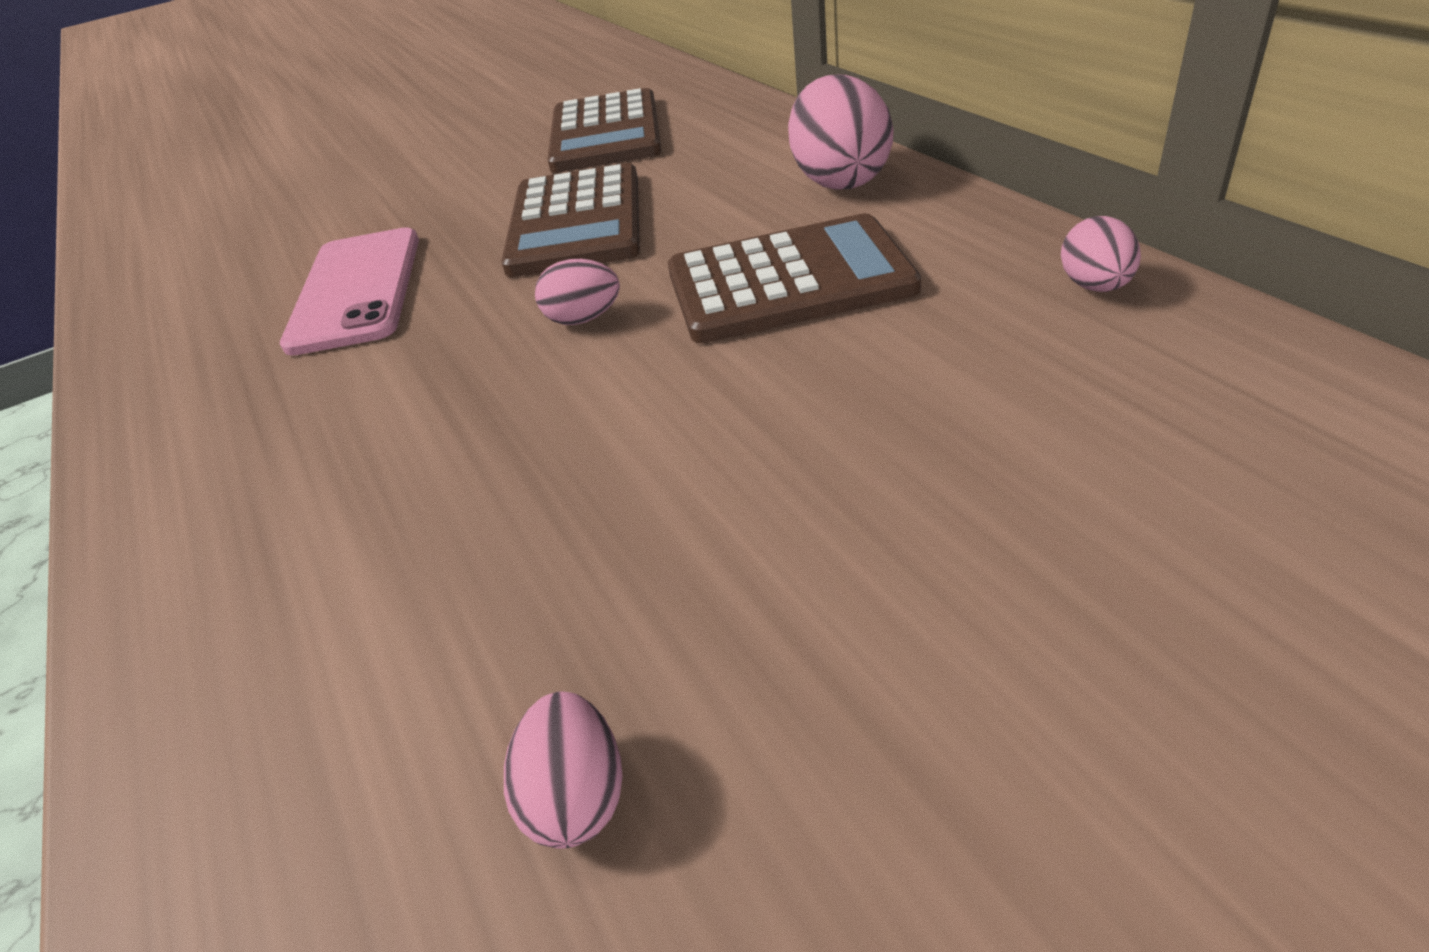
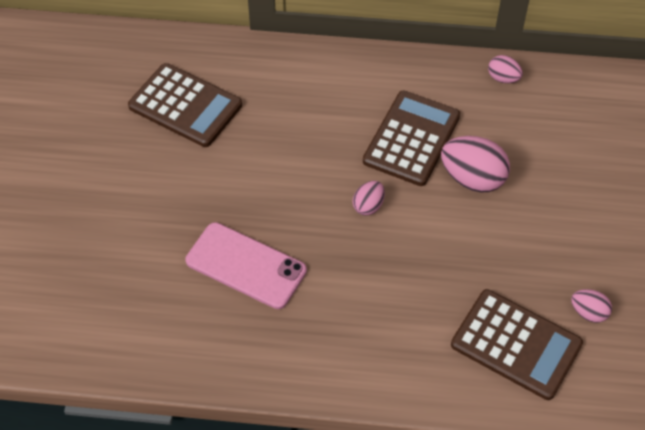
camera: 60 degrees left, 15 degrees up
(576, 222) = (277, 166): brown calculator -> brown calculator (516, 344)
(840, 180) = (351, 74): pink egg -> pink egg (472, 178)

